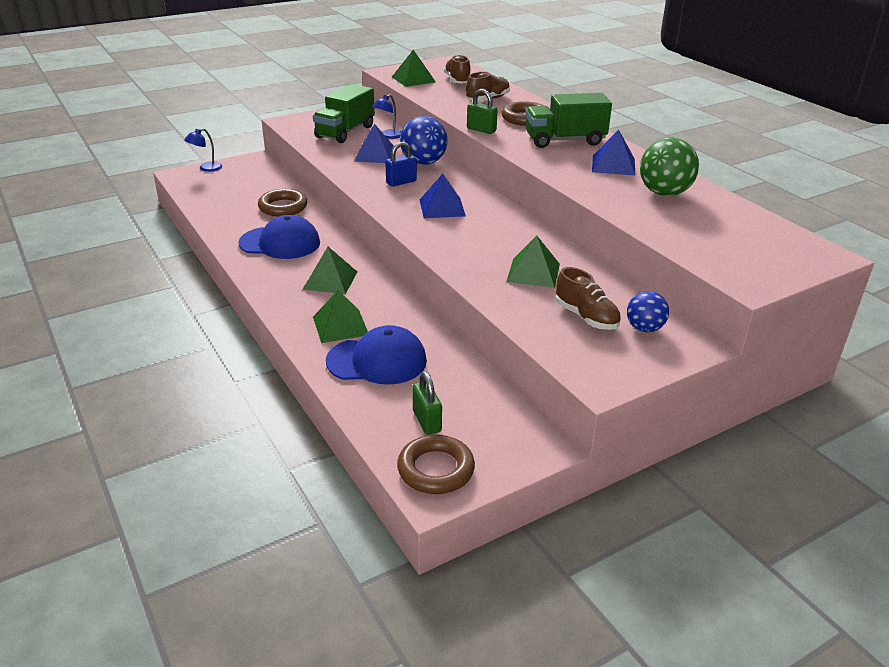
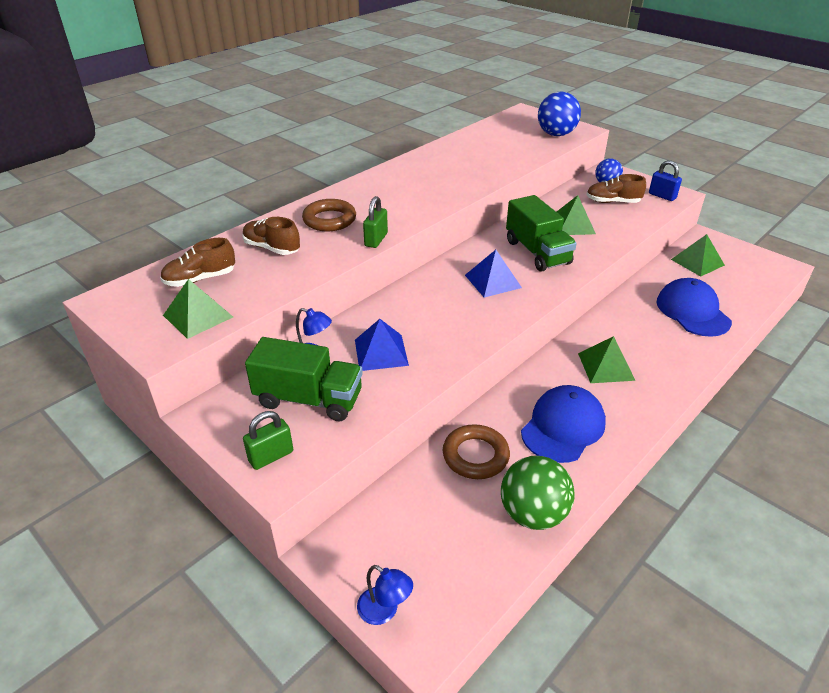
camera: 105 degrees left, 5 degrees up
(280, 243) = (563, 427): blue cap -> blue cap turned 45 degrees clockwise
(340, 325) = (668, 341): green pyramid -> green pyramid (697, 262)
(401, 182) = (449, 316): blue padlock -> blue padlock (662, 196)
(423, 163) = (389, 311): blue ball -> blue ball (556, 134)
(427, 421) = (730, 278): green padlock -> green padlock (271, 456)
(435, 469) = (765, 268): brown ring -> none
(564, 140) = (382, 195): green truck -> green truck (537, 252)
(586, 317) = (612, 202): brown shoe -> brown shoe turned 120 degrees counterclockwise
(613, 165) = (428, 172): blue pyramid -> none
(664, 193) = (470, 153): green ball -> green ball (533, 514)

